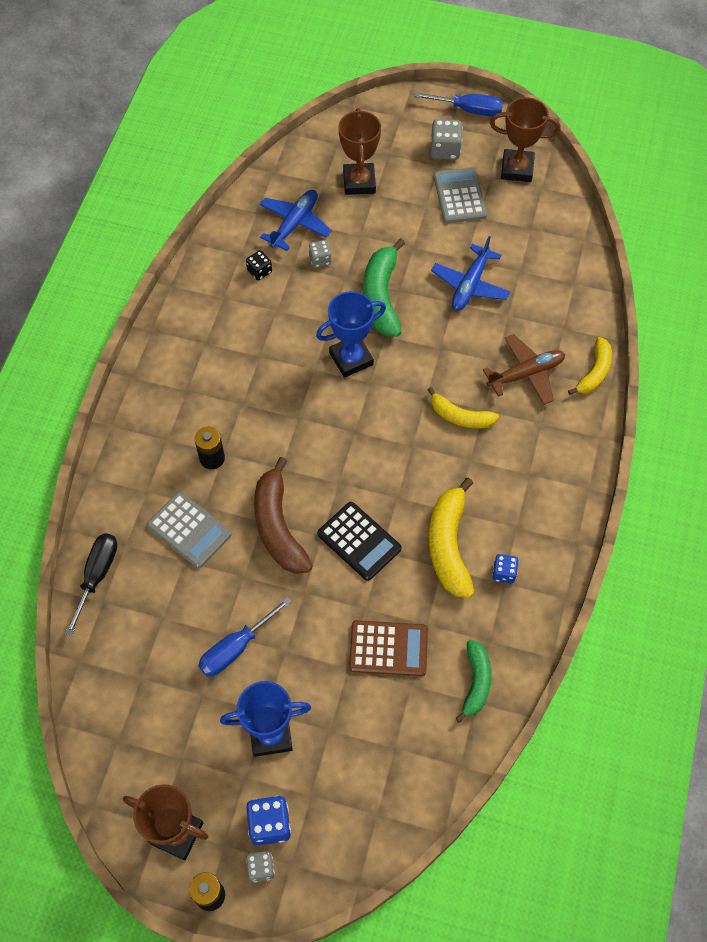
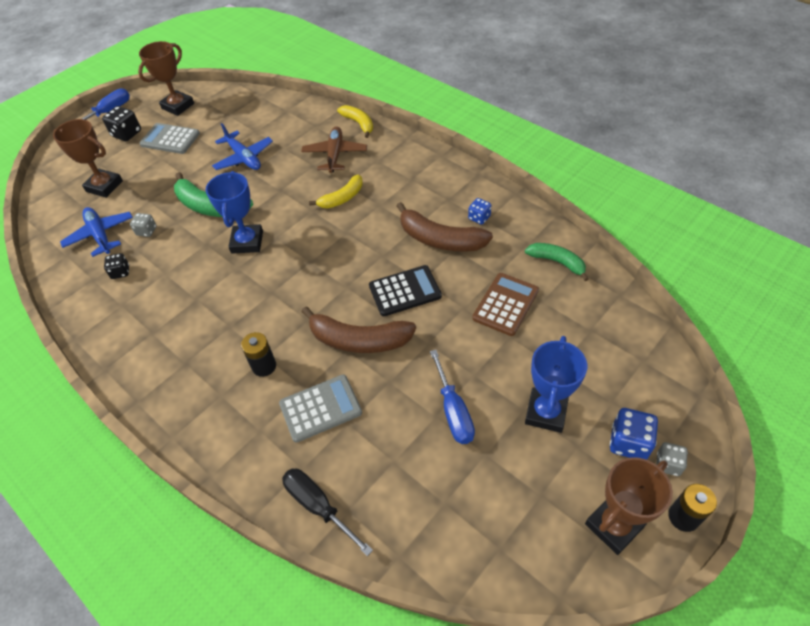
camera: 60 degrees left, 10 degrees down
(445, 150) = (127, 134): grey dice -> black dice
(449, 545) = (440, 239): yellow banana -> brown banana

